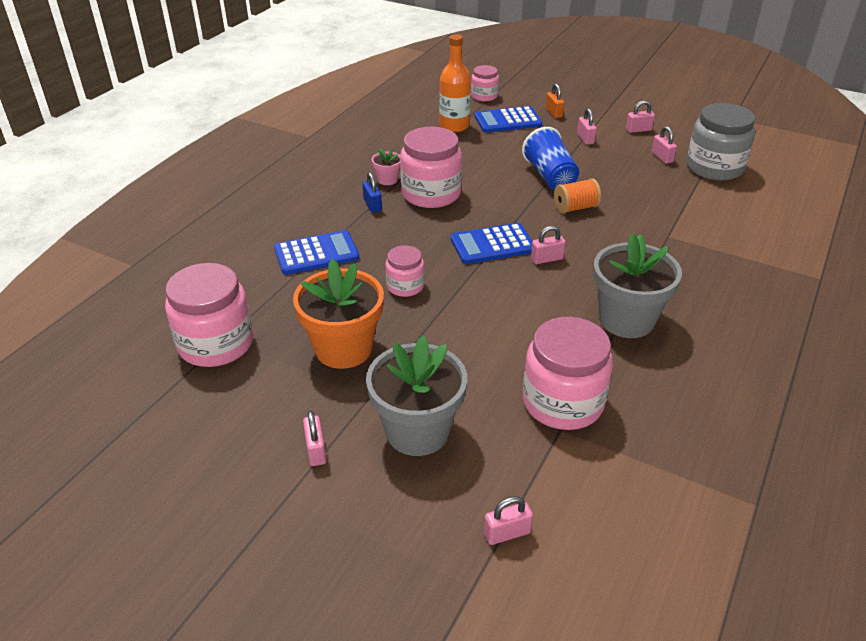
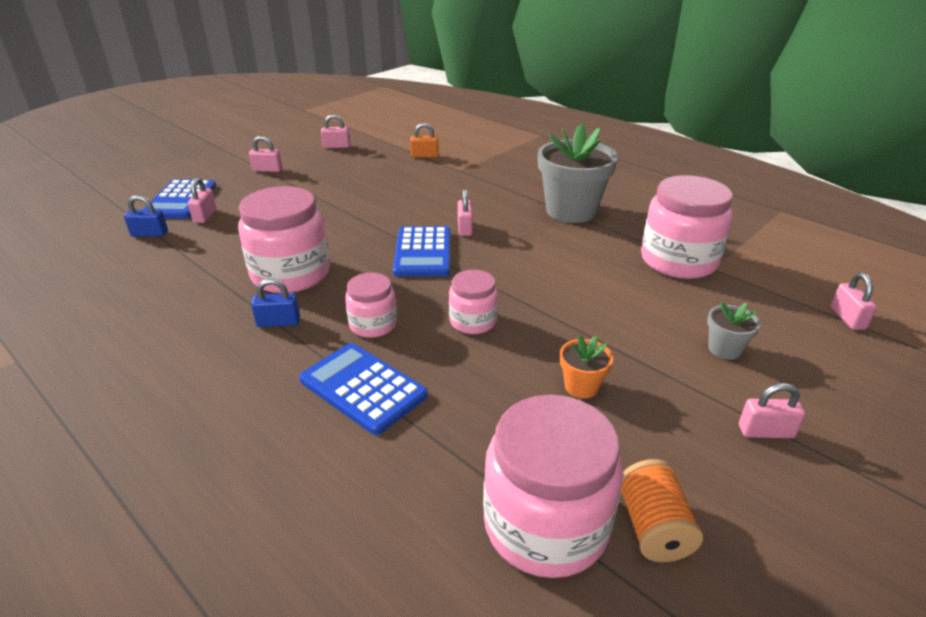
camera: 75 degrees left, 5 degrees down
(316, 253) = (363, 388): blue calculator -> blue calculator turned 45 degrees counterclockwise
(343, 349) = (581, 386): orange flower pot -> orange flower pot, size x0.46
(387, 180) = (227, 301): pink flower pot -> none
(417, 431) = (724, 349): grey flower pot -> grey flower pot, size x0.46
(454, 126) = (149, 234): orange bottle -> blue padlock
(484, 96) = (103, 203): pink jar -> pink jar (373, 324)
(550, 176) = (320, 199): blue cup -> none
(554, 113) = (197, 174): orange padlock -> orange padlock (425, 156)
(575, 208) = (387, 198): orange spool -> orange spool (653, 527)
(638, 130) = (279, 145): pink padlock -> pink padlock (205, 216)
(714, 167) = (372, 132): grey jar -> none

